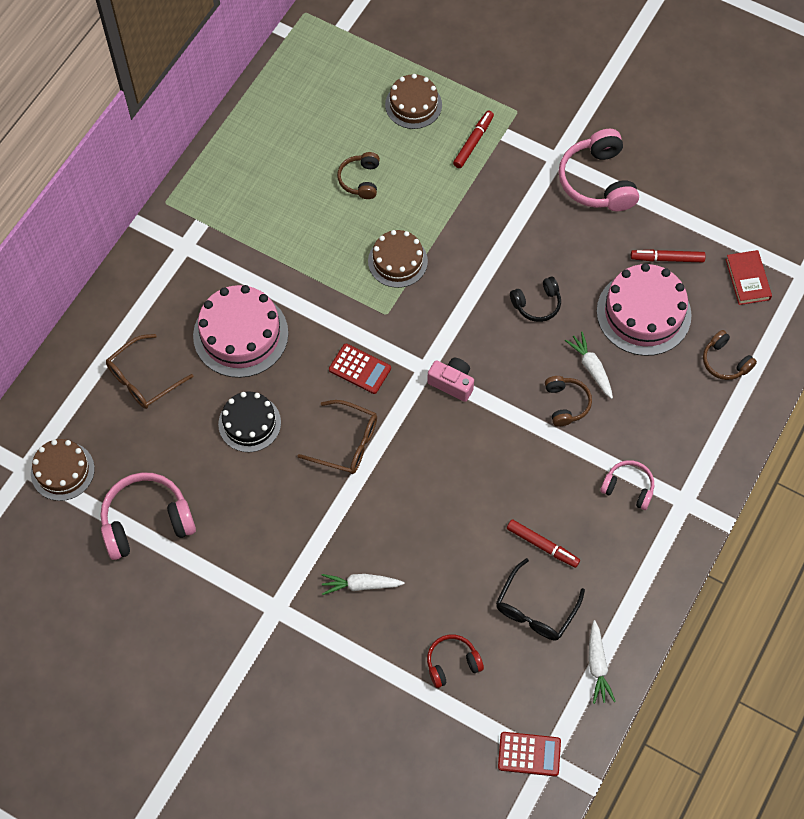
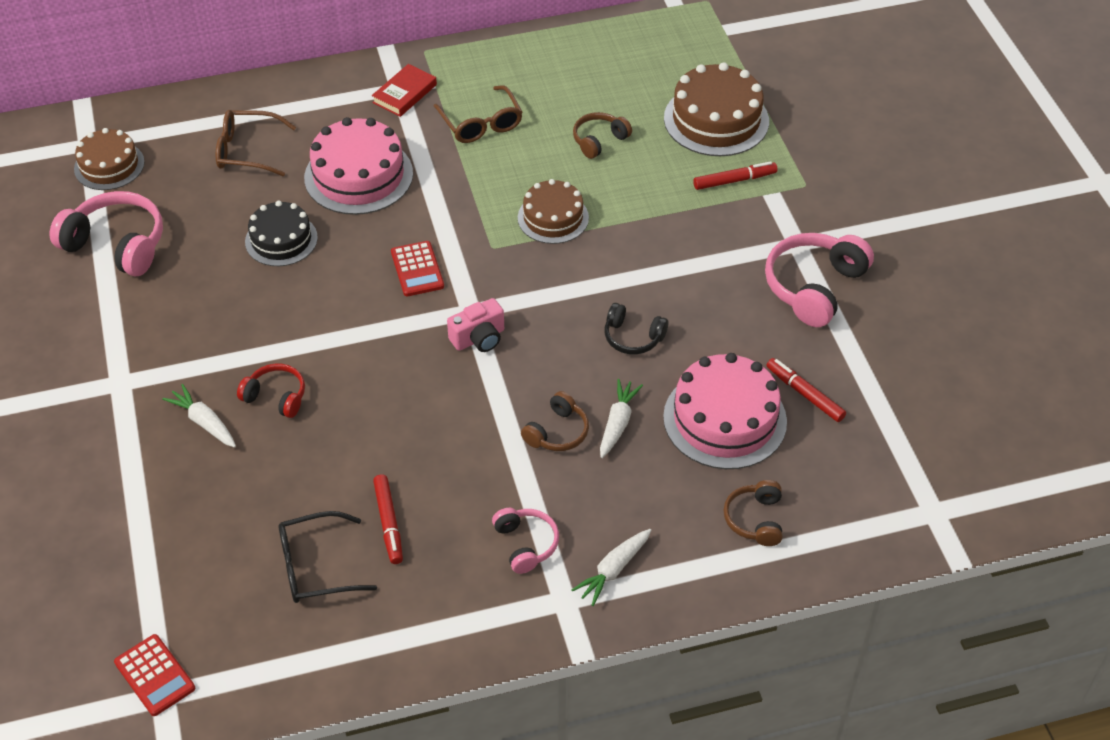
camera: 45 degrees right, 15 degrees down
(346, 443) = (334, 312): brown glasses -> brown glasses (481, 124)
(413, 105) = (716, 120): brown cake -> brown cake, size x1.56
(452, 383) = (479, 338): pink camera -> pink camera turned 75 degrees clockwise
(452, 663) = (192, 545): red headphones -> red headphones (276, 397)
(597, 666) = (306, 661): white carrot -> white carrot (613, 570)
(747, 279) = (867, 471): red book -> red book (405, 94)

